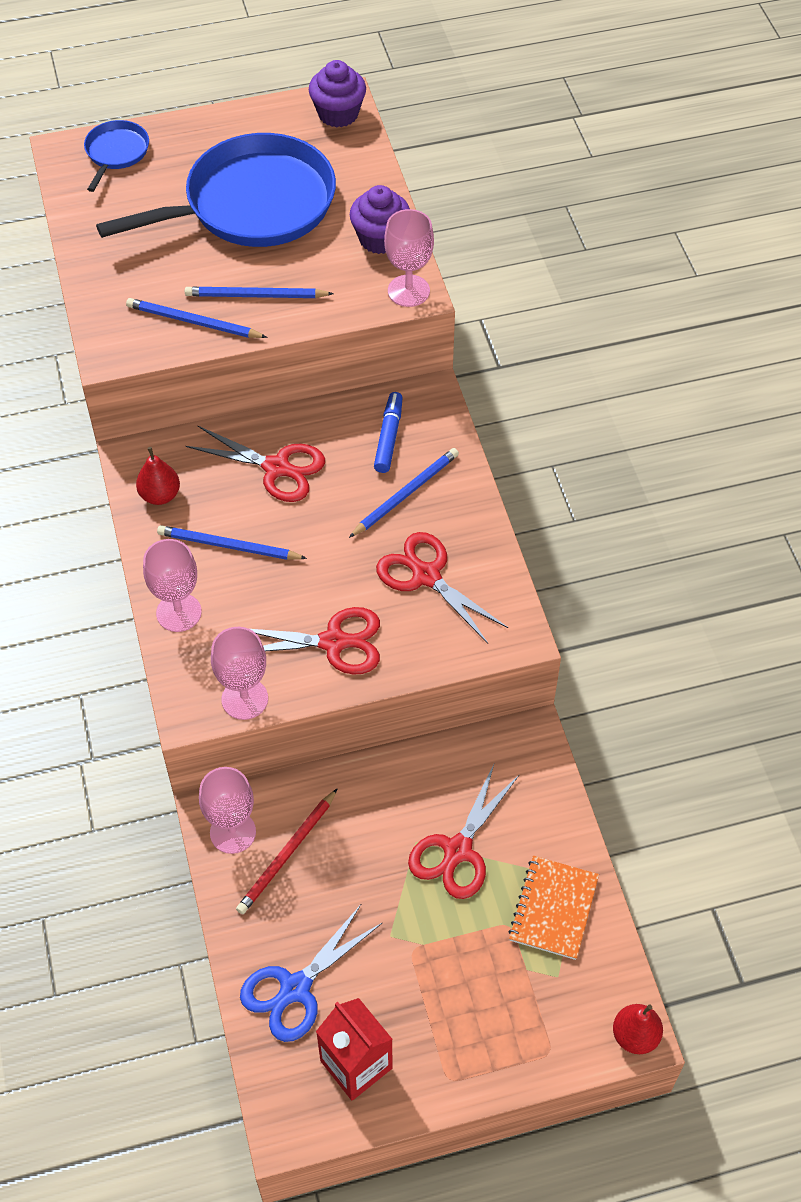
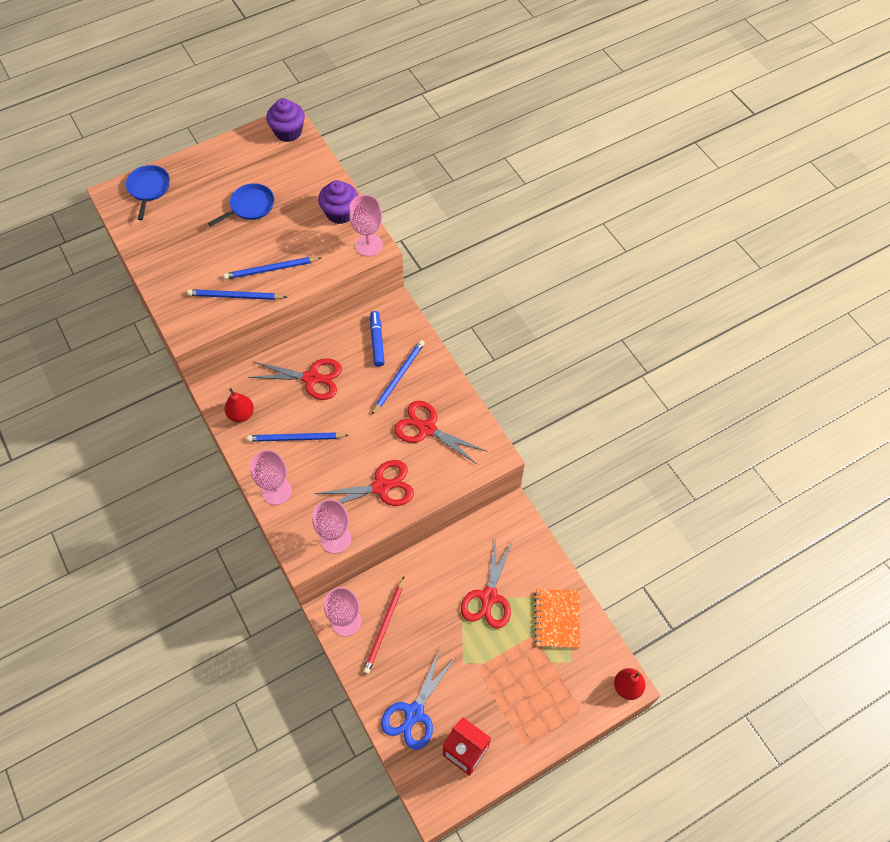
camera: 15 degrees left, 5 degrees up
(252, 204) = (250, 206): blue pan -> blue pan, size x0.45

